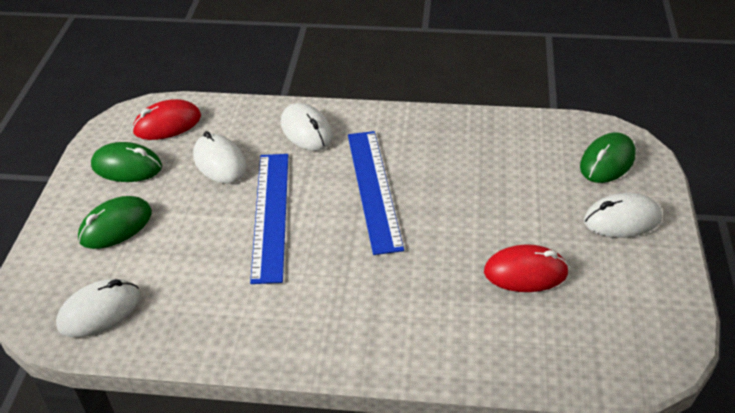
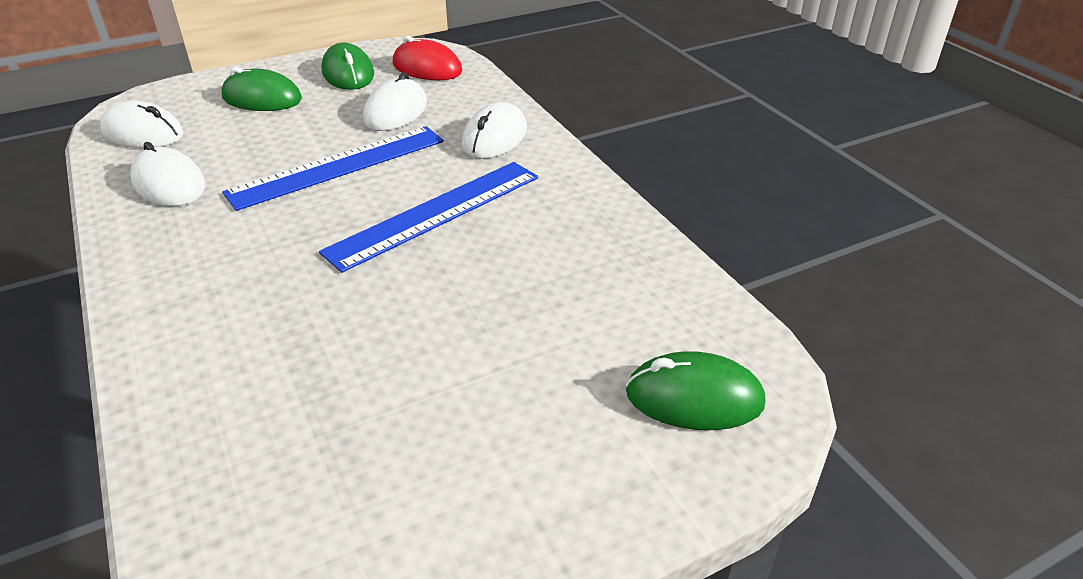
camera: 55 degrees right, 5 degrees down
(525, 272) = (370, 393): red mouse -> none
(622, 219) = (568, 462): white mouse -> white mouse (169, 184)

